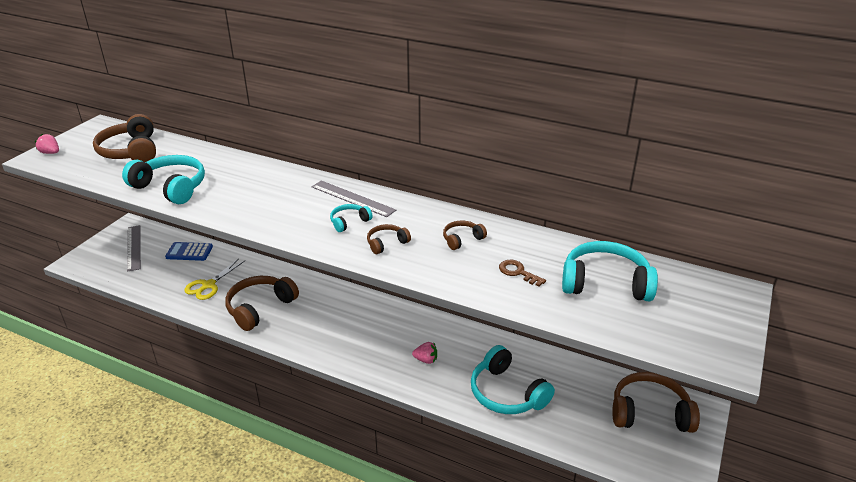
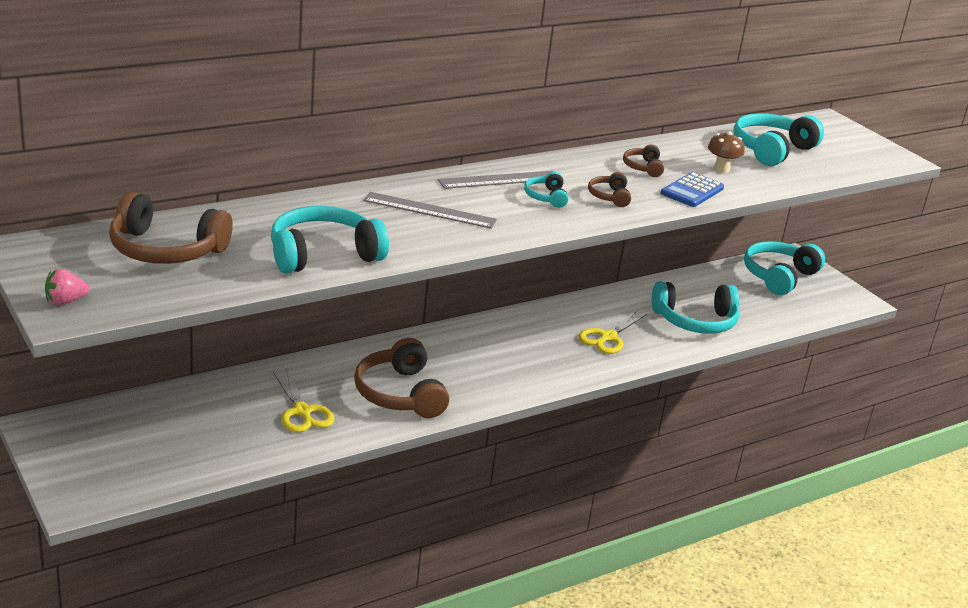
camera: 60 degrees left, 5 degrees down
(134, 247) = (116, 440): grey ruler -> grey ruler (429, 210)
(189, 252) = (198, 401): blue calculator -> blue calculator (692, 191)
(426, 360) = (607, 337): pink strawberry -> yellow scissors
(518, 272) = (721, 169): brown key -> brown mushroom
(649, 412) = (778, 276): brown headphones -> turquoise headphones

